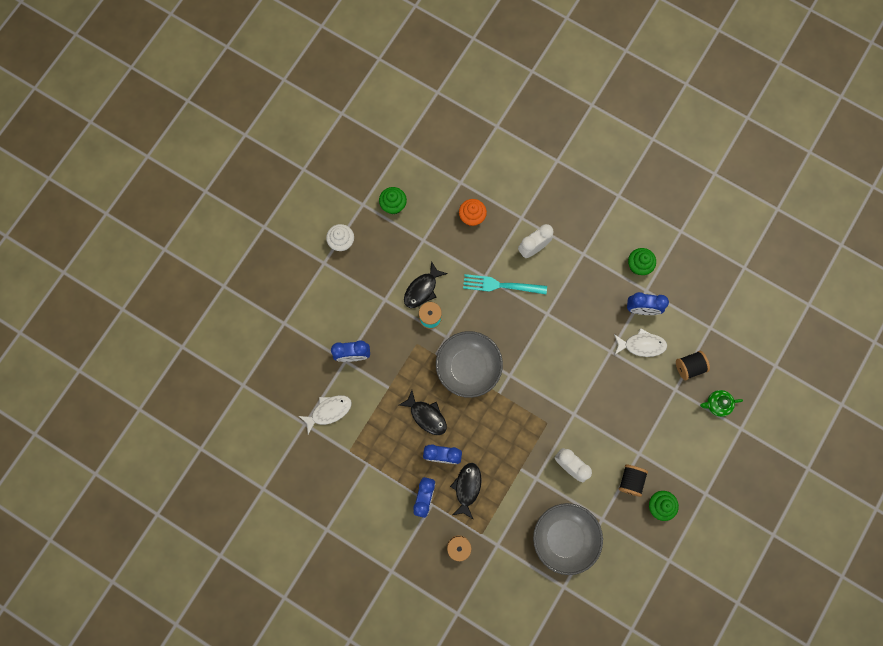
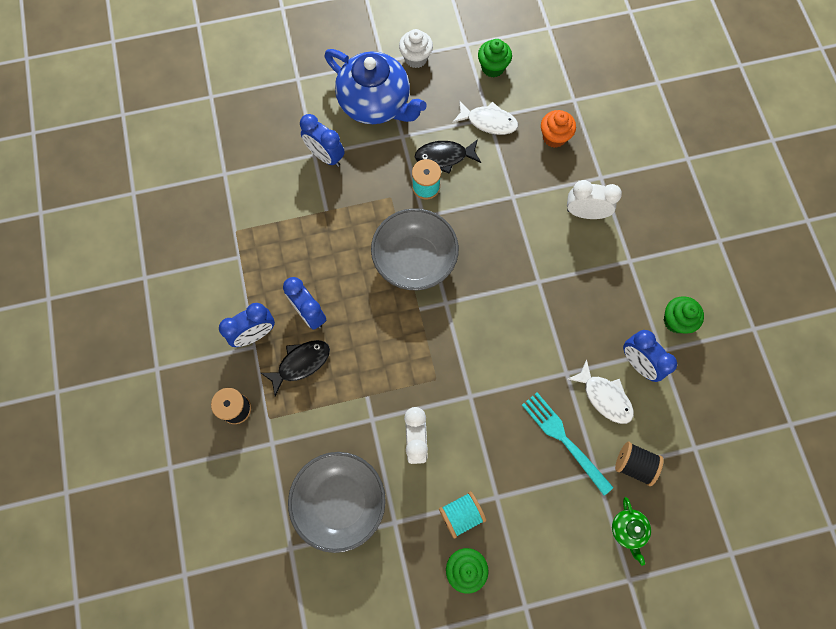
camera: 45 degrees right, 5 degrees down
(329, 411) = (255, 182): white fish -> white fish (488, 122)
(348, 294) = (375, 103): none -> blue teapot
(426, 416) = (333, 265): black fish -> none
(501, 285) = (520, 218): turquoise fork -> turquoise fork (564, 440)
(630, 480) = (461, 514): black spool -> turquoise spool
(717, 404) = (627, 530): green teapot -> green teapot turned 135 degrees counterclockwise

